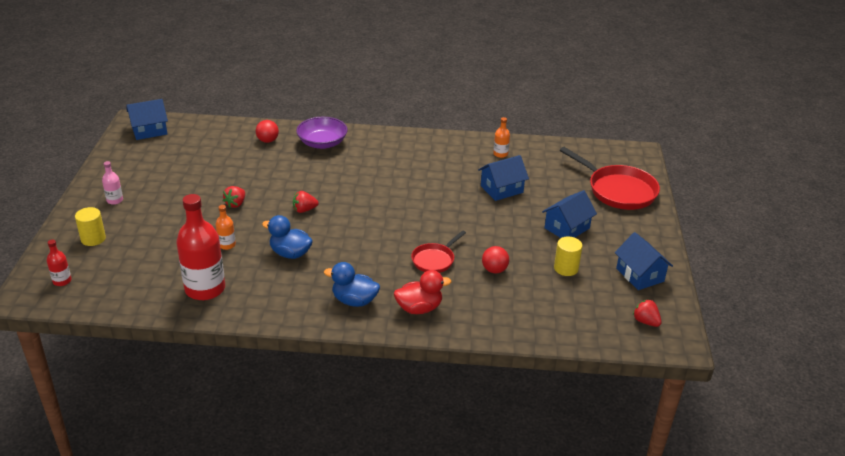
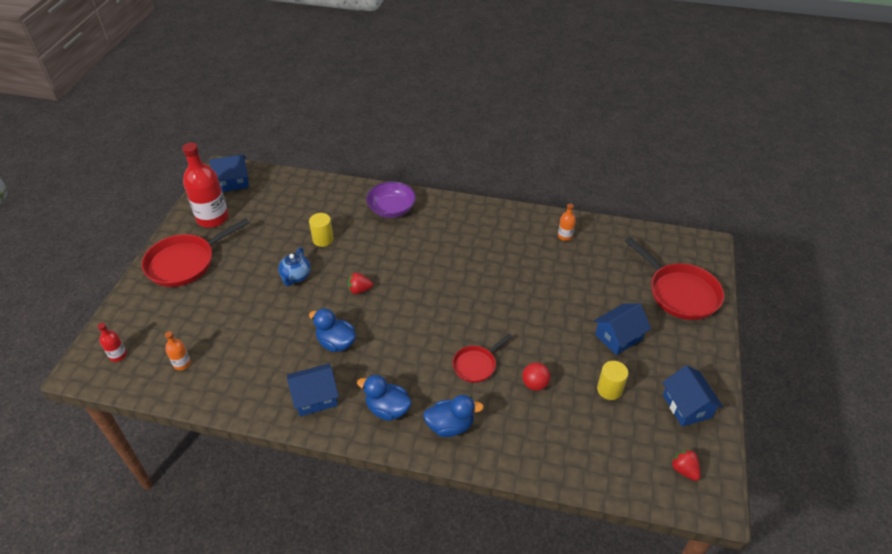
camera: 10 degrees right, 10 degrees up
(93, 239) = (156, 307): yellow cylinder -> yellow cylinder (323, 239)
(115, 200) = (185, 262): pink bottle -> red pan
(205, 289) = (247, 379): red bottle -> red bottle (212, 218)
(227, 245) = (278, 326): orange bottle -> orange bottle (182, 363)
(236, 204) = (296, 276): red strawberry -> blue teapot
(267, 141) = (340, 202): red ball -> none
(419, 308) = (450, 426): red duck -> blue duck
(501, 189) = (559, 281): blue house -> blue house (315, 397)

